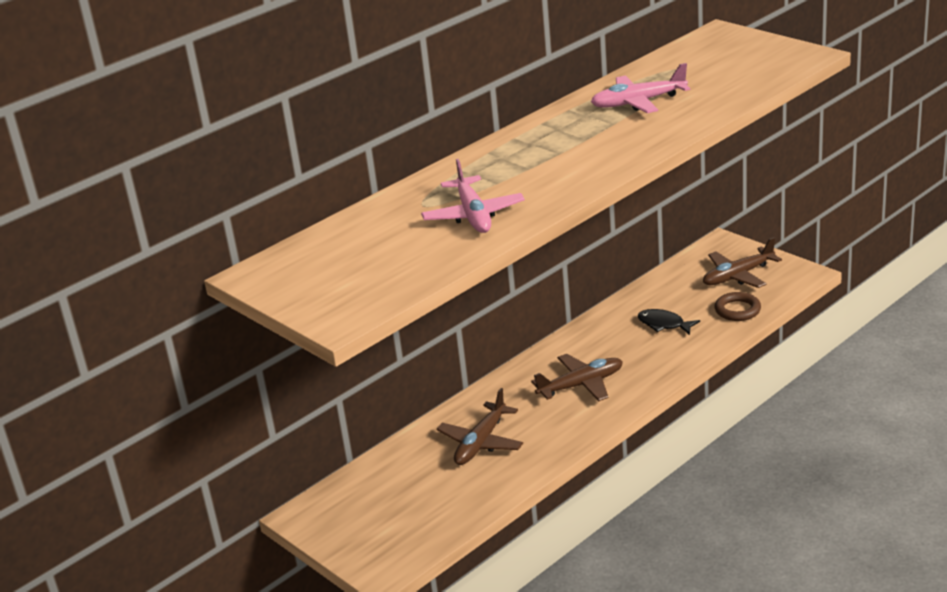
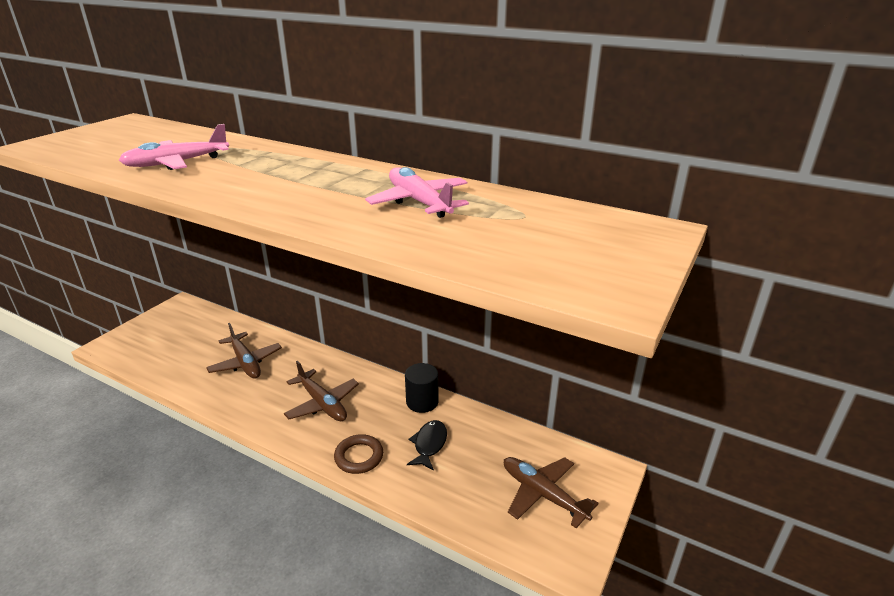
camera: 70 degrees right, 0 degrees up
(481, 442) = (245, 362): brown plane -> brown plane turned 135 degrees counterclockwise
(602, 324) = (422, 402): none -> black cylinder
(737, 310) = (469, 502): brown ring -> brown ring (359, 457)

